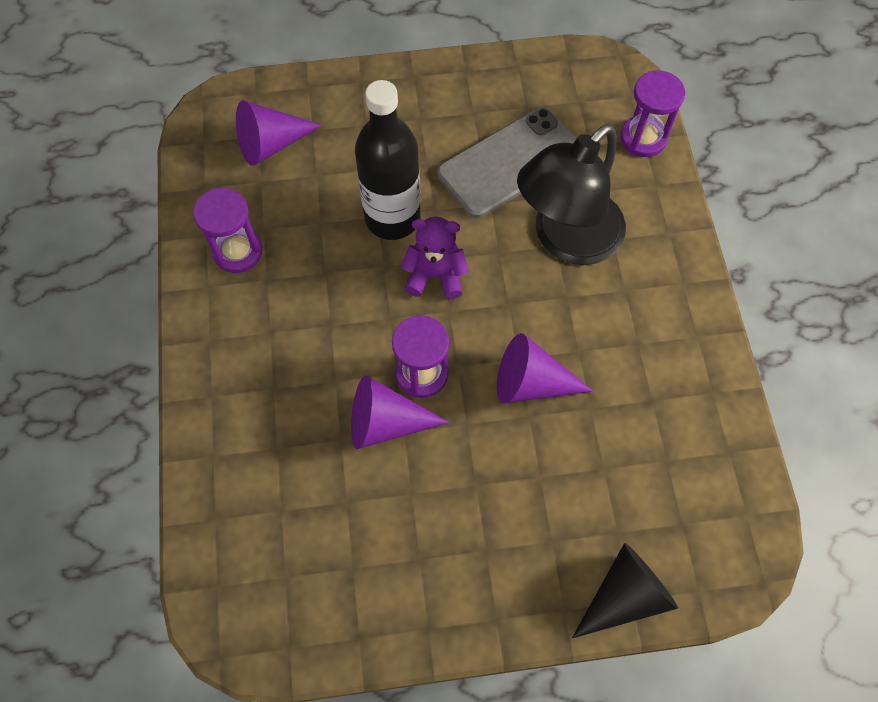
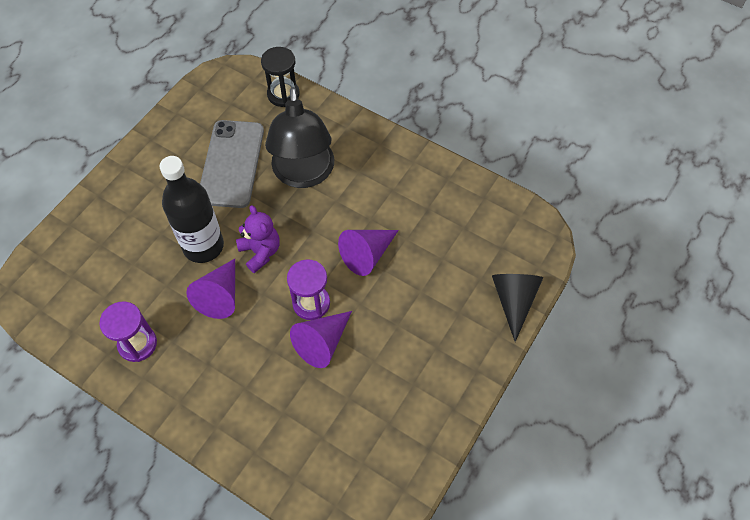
camera: 50 degrees left, 5 degrees down
(271, 144) = (85, 273): purple cone -> purple cone (220, 295)
(435, 275) = (260, 252): purple teddy bear -> purple teddy bear turned 105 degrees clockwise
(643, 138) = (283, 94): purple hourglass -> black hourglass

